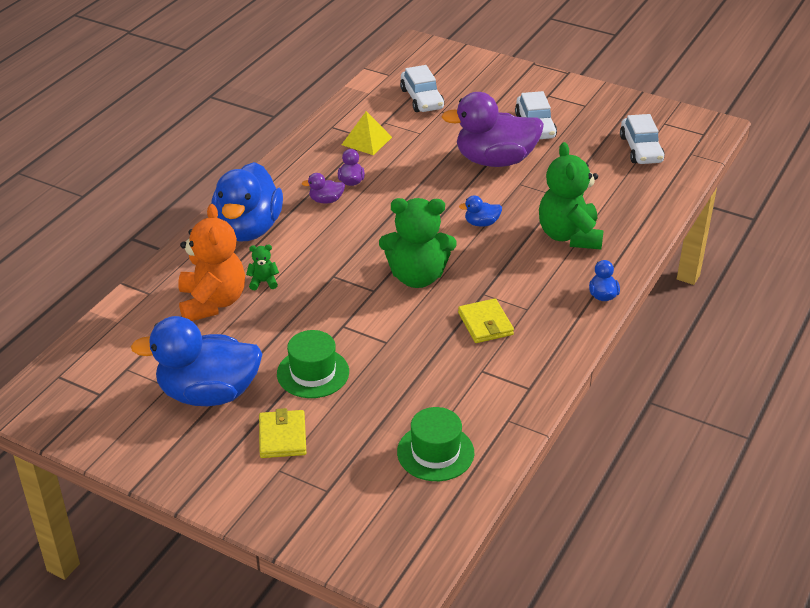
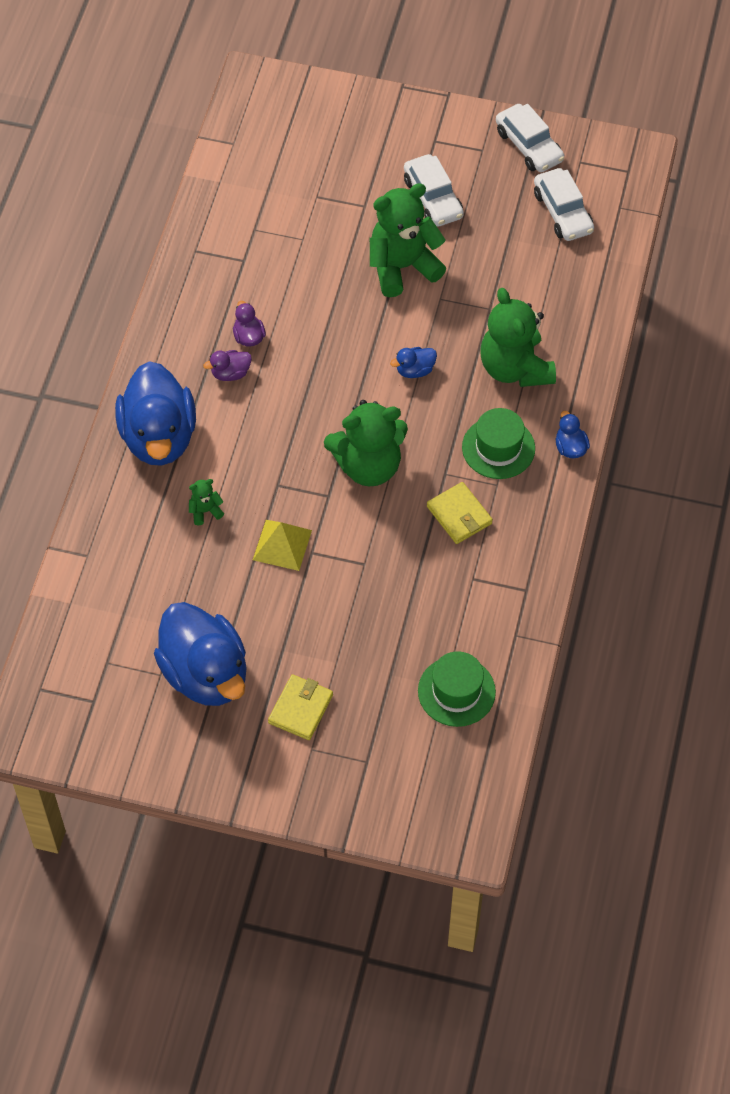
camera: 15 degrees left, 20 degrees up
(208, 393) = (205, 674): blue duck -> blue duck turned 105 degrees counterclockwise
(212, 302) = (161, 552): orange teddy bear -> none
(282, 437) = (301, 709): yellow wallet -> yellow wallet turned 45 degrees clockwise
(313, 373) = (302, 622): green hat -> green hat (498, 448)
(366, 141) = (244, 265): yellow pyramid -> yellow pyramid (282, 545)
(422, 99) = (286, 179): white car -> white car (529, 146)
(495, 160) = (402, 267): purple duck -> green teddy bear

